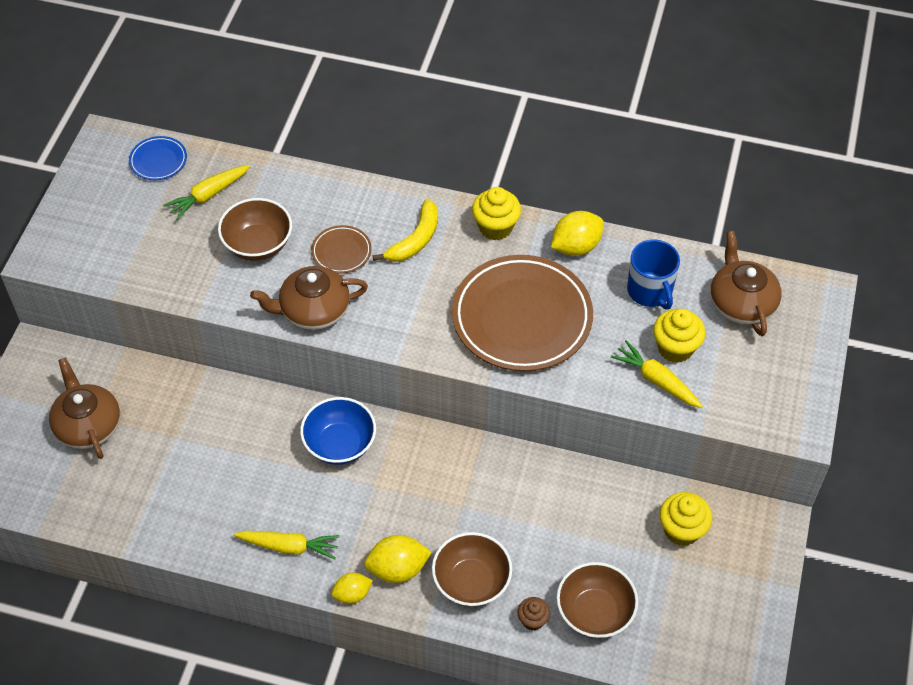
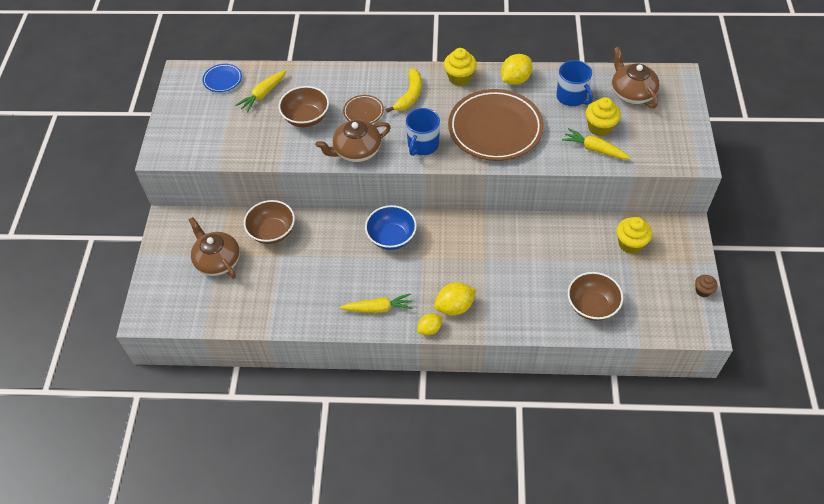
camera: 10 degrees left, 0 degrees up
(410, 321) = (422, 145): none -> blue mug
(471, 582) = (506, 304): brown bowl -> brown bowl (272, 232)
(532, 620) = (553, 319): brown cupcake -> brown cupcake (703, 291)

